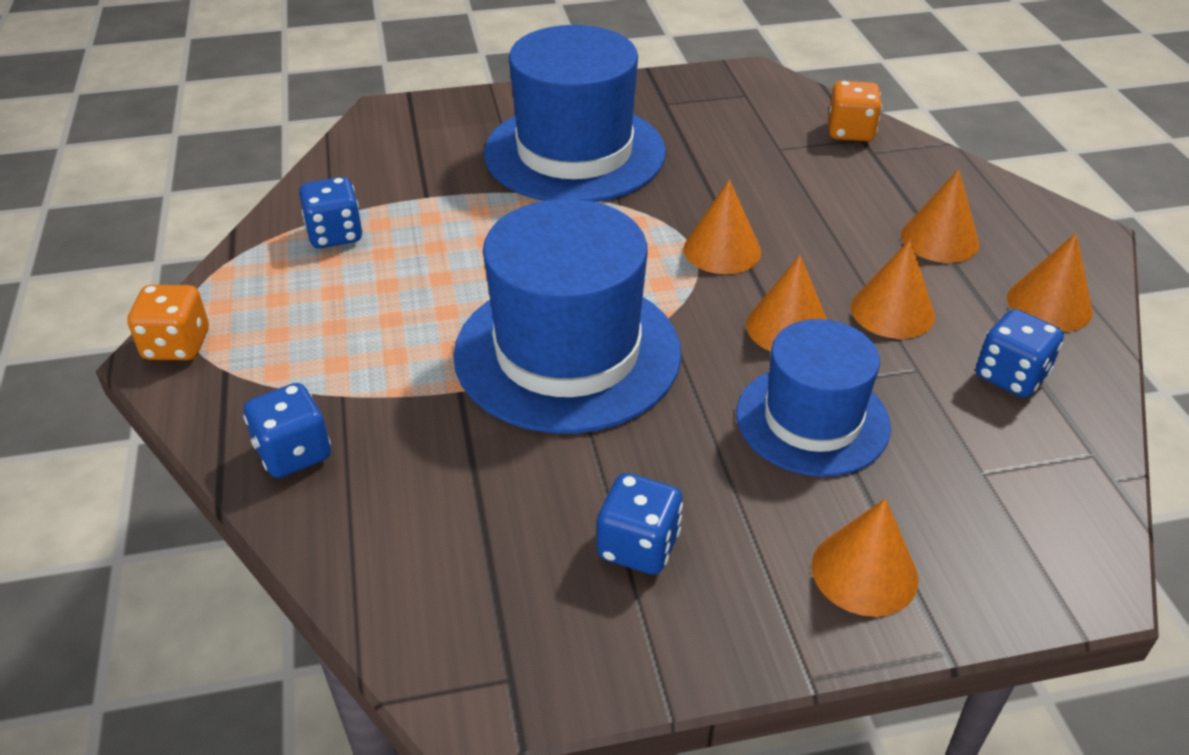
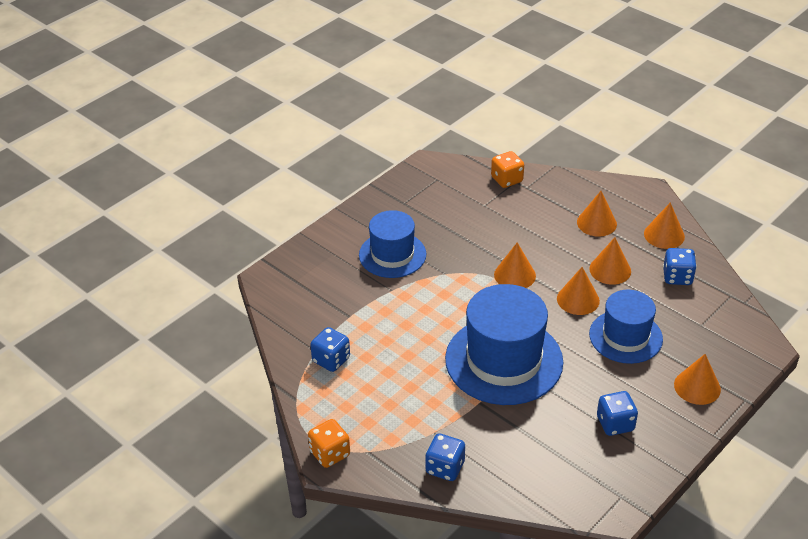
camera: 35 degrees left, 0 degrees up
(574, 152) = (392, 255): blue hat -> blue hat, size x0.63

